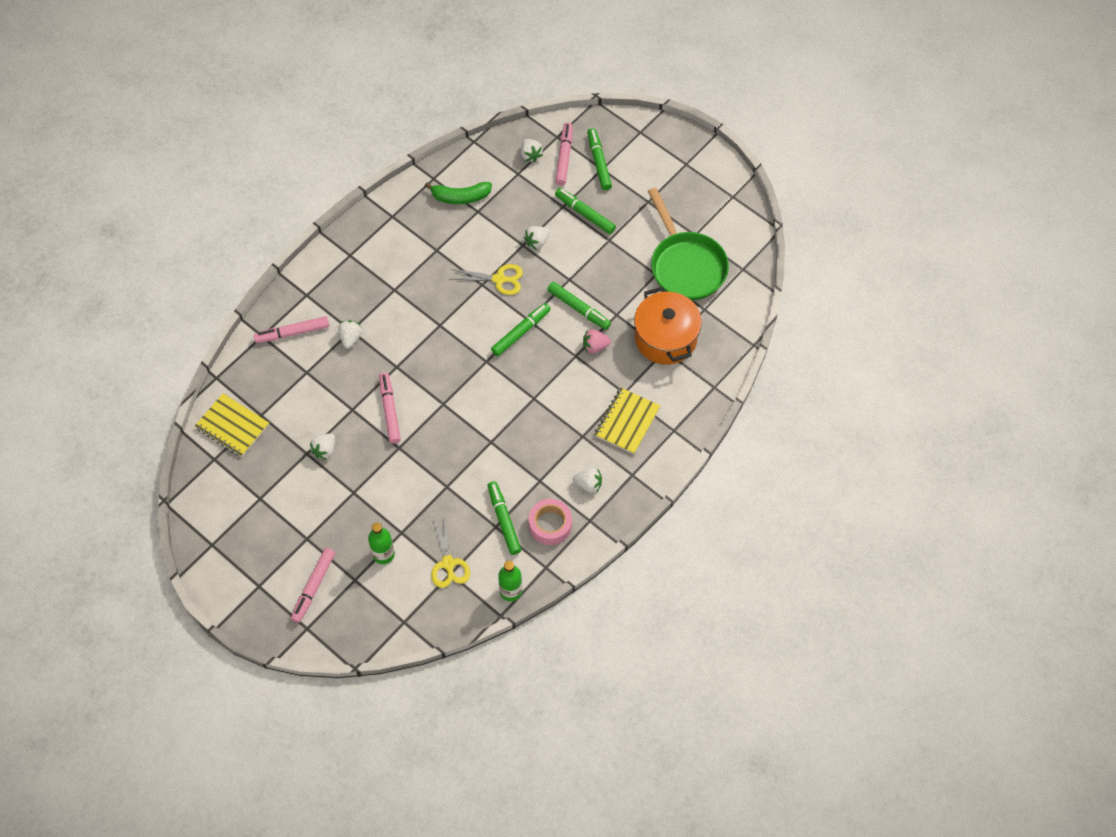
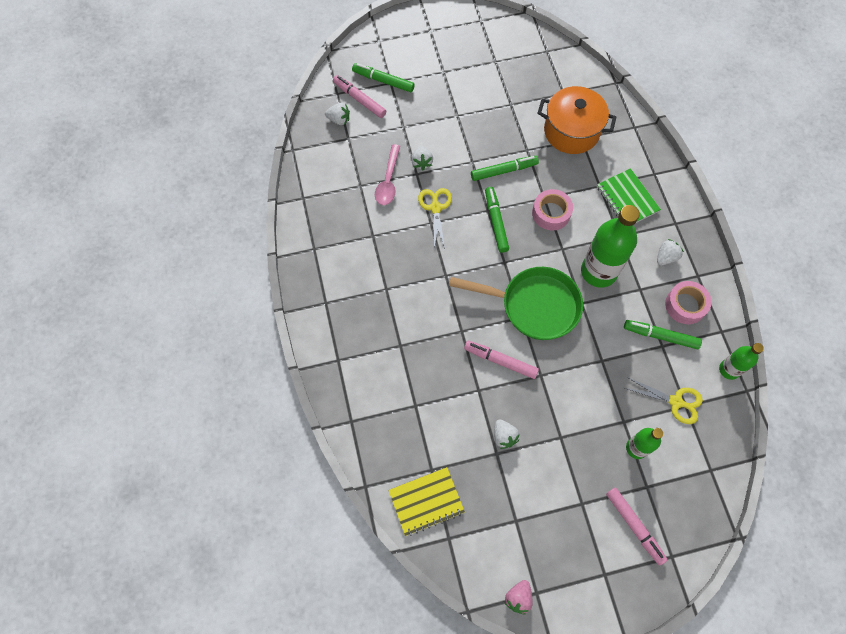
camera: 55 degrees left, 5 degrees up
(292, 333) = (367, 394): pink marker -> none
(350, 338) = (408, 350): white strawberry -> none
(460, 197) = (337, 189): green banana -> none
(498, 228) = (388, 181): none -> pink spoon
(499, 279) = (435, 208): yellow scissors -> yellow scissors turned 45 degrees counterclockwise
(532, 438) = (598, 271): none -> green bottle
(563, 369) = (551, 213): none -> pink tape
(585, 214) = (422, 117): green marker -> none
(595, 346) = (545, 180): pink strawberry -> pink strawberry (518, 597)
(627, 422) = (627, 199): yellow notebook -> green notebook
(685, 265) = (518, 82): green pan -> green pan (534, 305)

